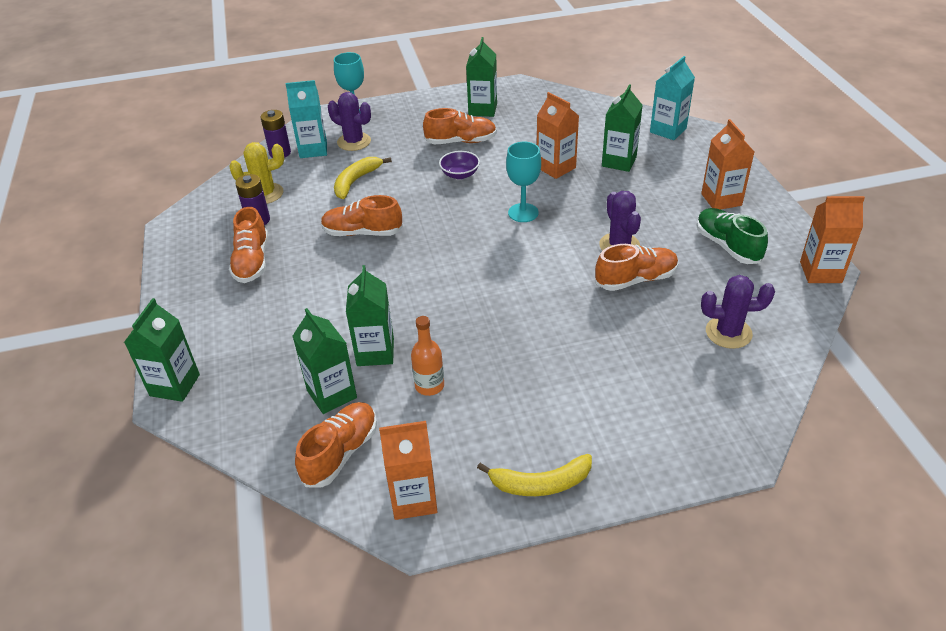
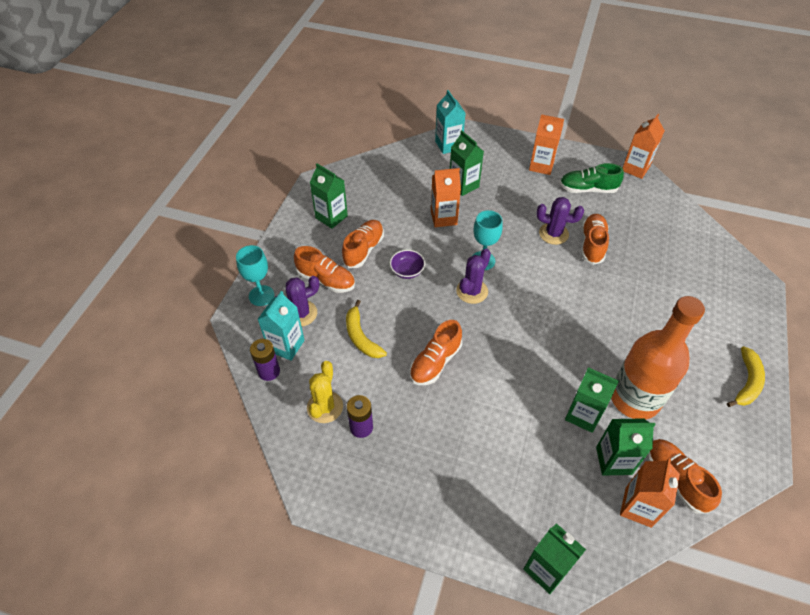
camera: 60 degrees left, 10 degrees up
(252, 262) = (418, 453): orange shoe -> orange shoe (326, 280)
(413, 498) = (734, 454): orange carton -> orange carton (638, 507)
(429, 386) = (634, 398): orange bottle -> orange bottle, size x2.25
(728, 333) = (664, 233): purple cactus -> purple cactus (472, 291)

